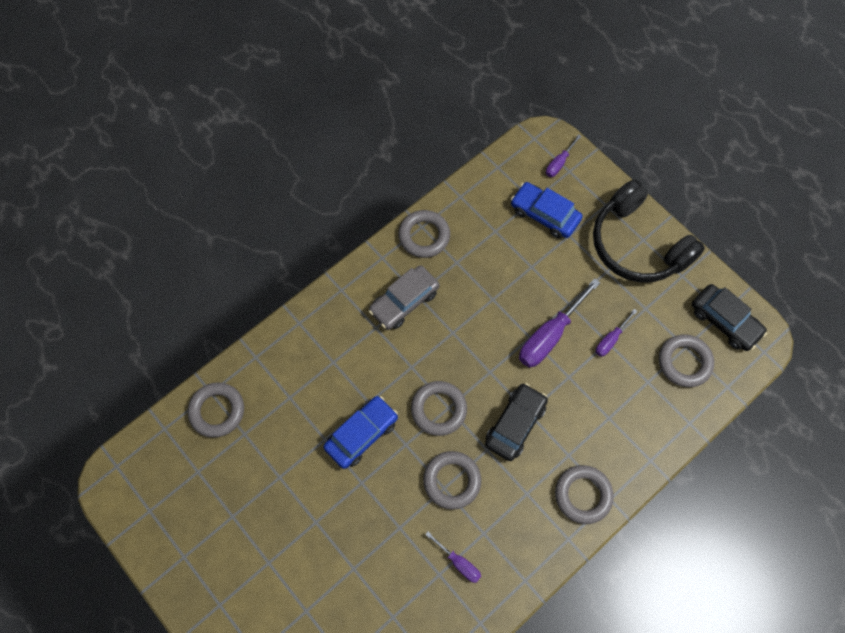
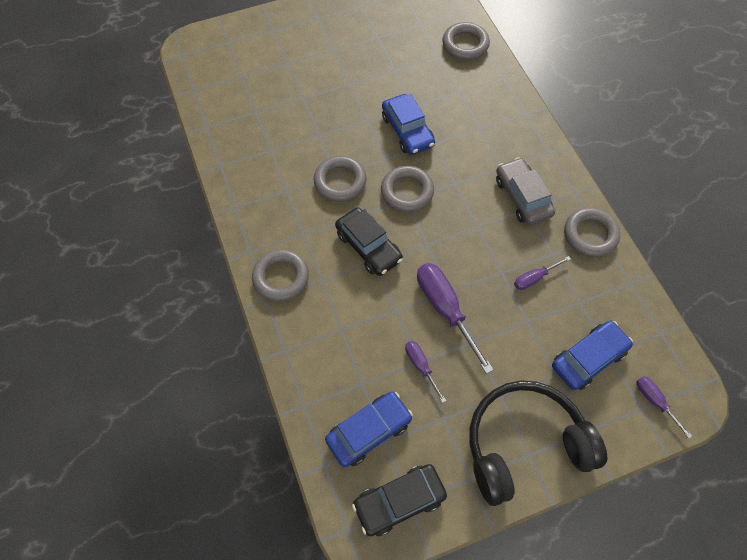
camera: 110 degrees right, 5 degrees down
(458, 562) = (272, 165): purple screwdriver -> purple screwdriver (534, 278)
(684, 362) = (369, 431): grey ring -> blue car

